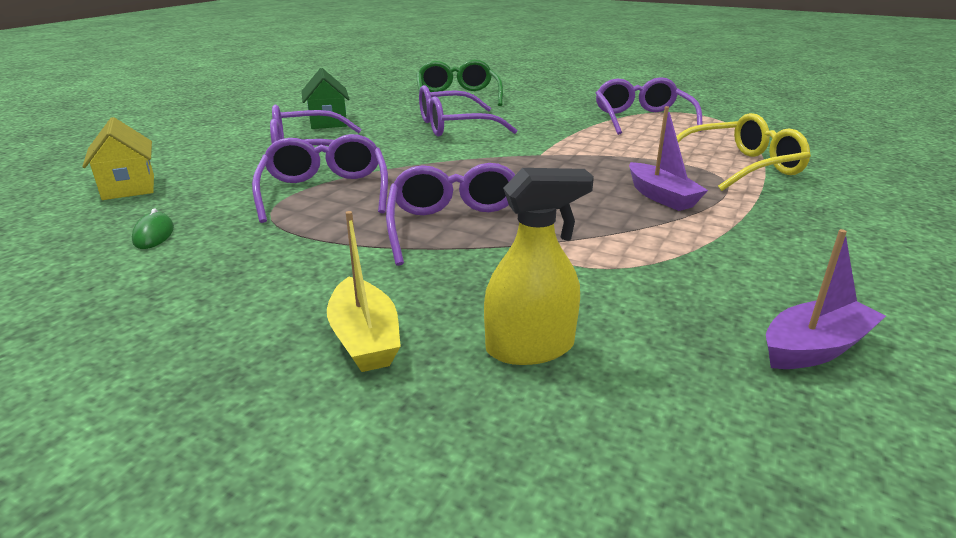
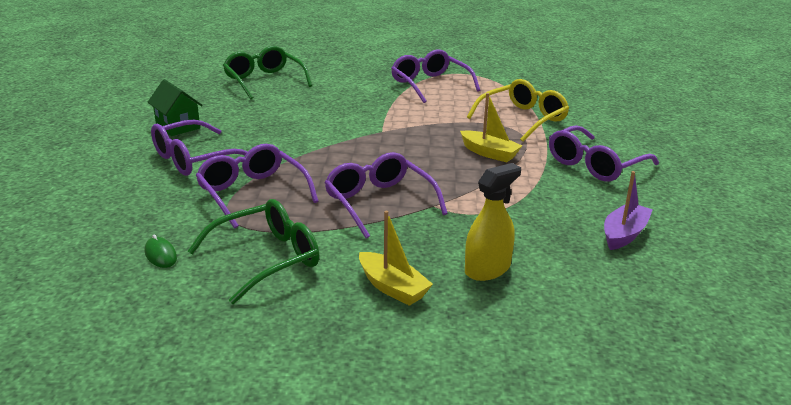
camera: 25 degrees left, 0 degrees up
(129, 187) = (80, 221): yellow house -> none
(254, 264) = (267, 259): none -> green glasses
(454, 126) = (292, 114): purple glasses -> purple glasses (595, 165)
(661, 197) = (489, 153): purple boat -> yellow boat

